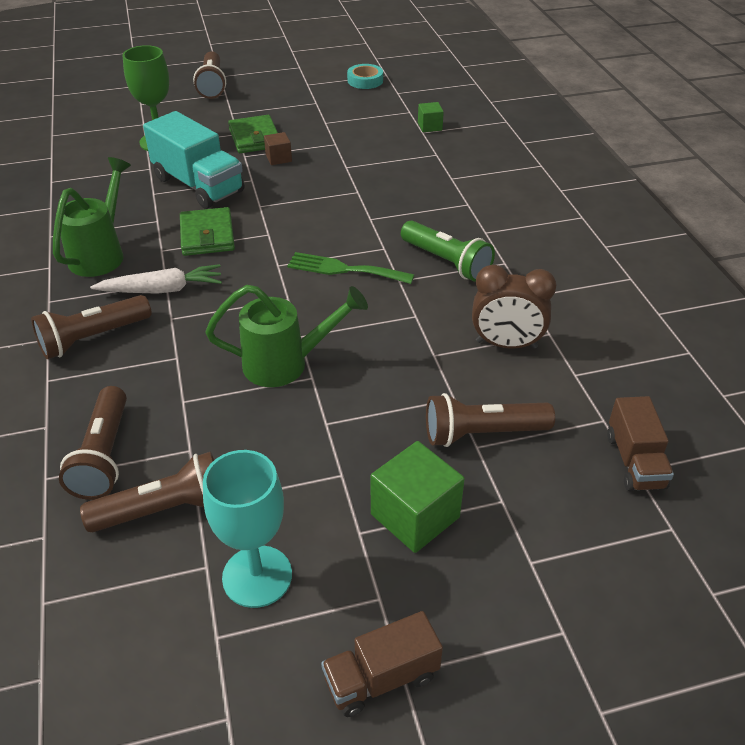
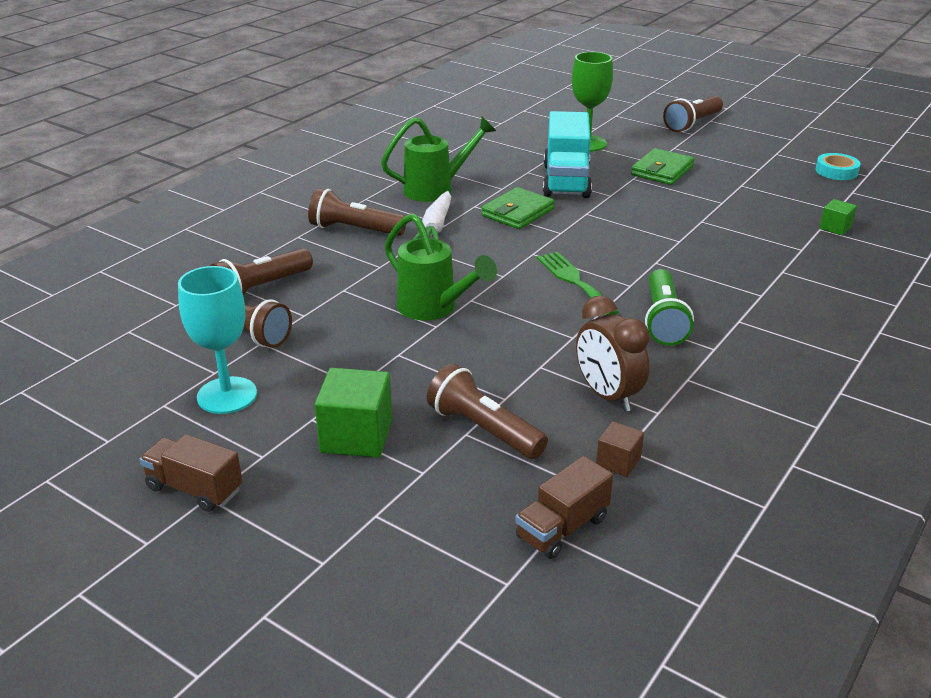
camera: 50 degrees right, 10 degrees down
(162, 290) = (435, 227): white carrot -> white carrot turned 60 degrees clockwise
(278, 158) = (656, 191): brown cube -> brown cube (618, 462)

